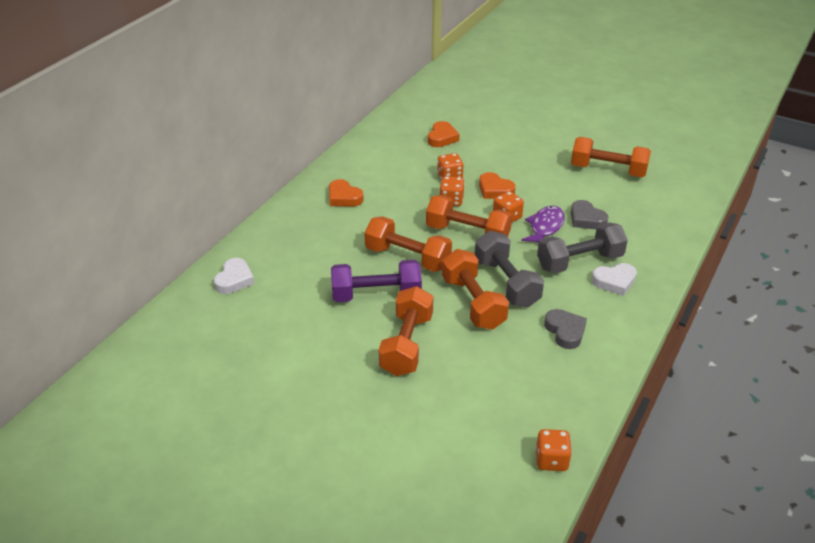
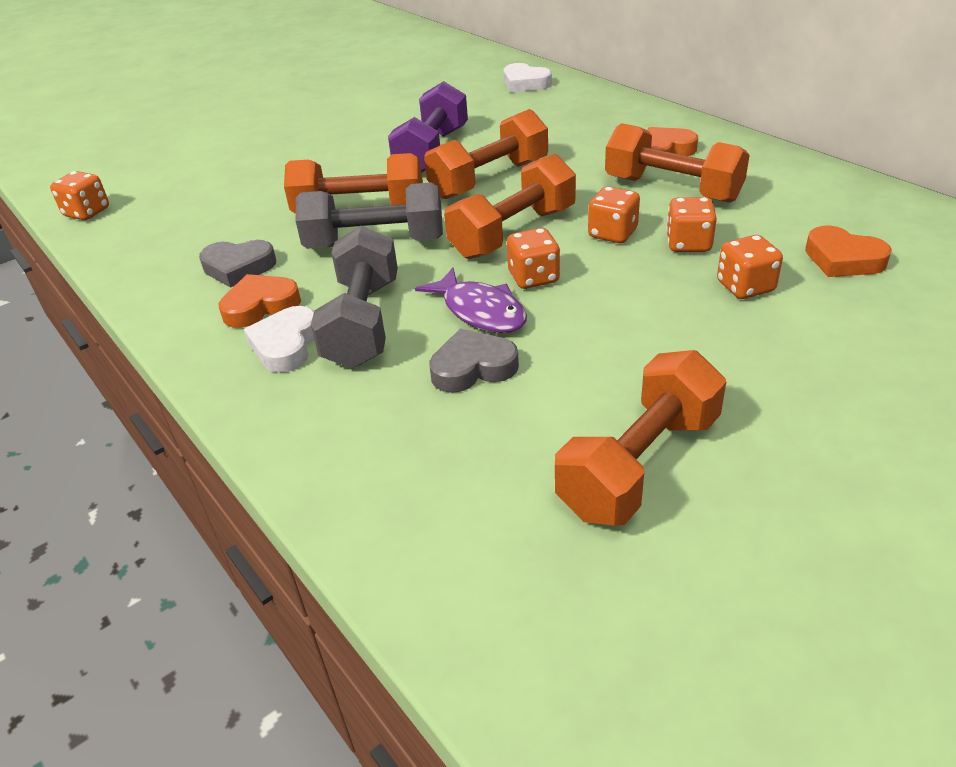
camera: 115 degrees right, 0 degrees up
(406, 344) = (333, 159): orange dumbbell -> orange dumbbell (672, 189)
(479, 159) = (745, 287): none -> orange dice
(495, 190) = (626, 283): orange heart -> orange heart (260, 306)

